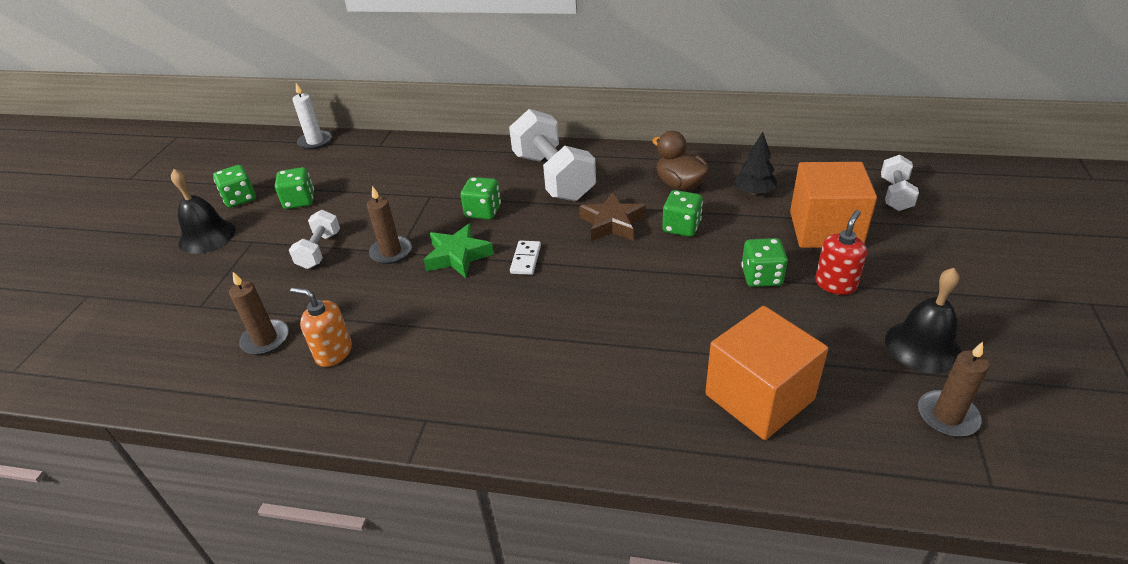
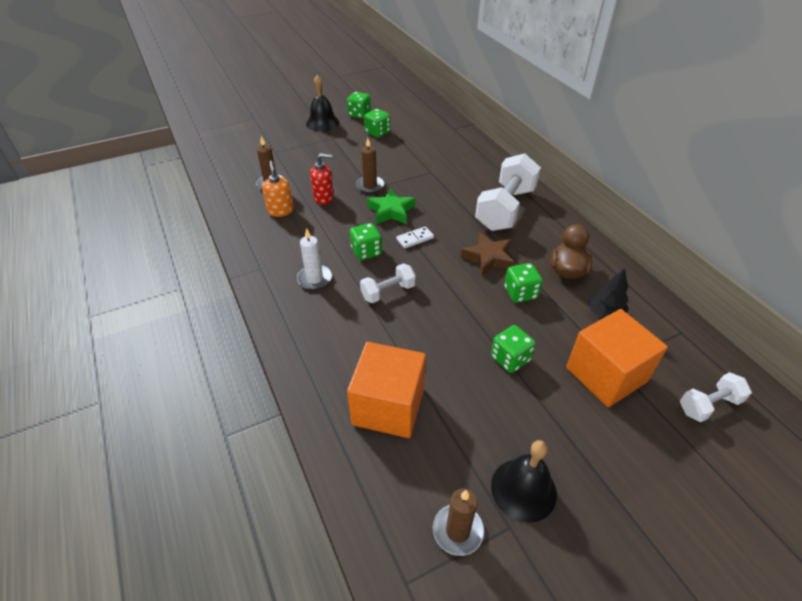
camera: 50 degrees right, 5 degrees up
(315, 141) = (431, 107): white candle -> white candle (314, 279)
(319, 250) = (347, 162): white dumbbell -> white dumbbell (388, 292)
(483, 211) = (439, 199): green dice -> green dice (366, 251)
(835, 284) = (545, 406): red soap dispenser -> red soap dispenser (324, 198)

